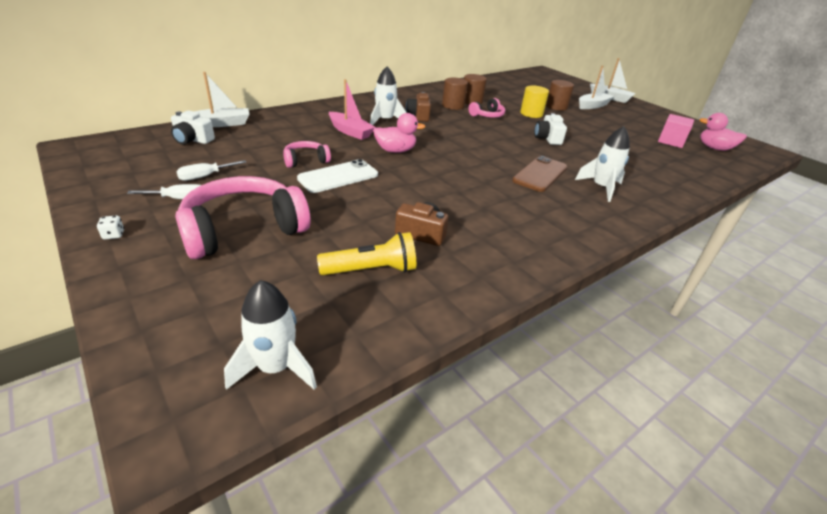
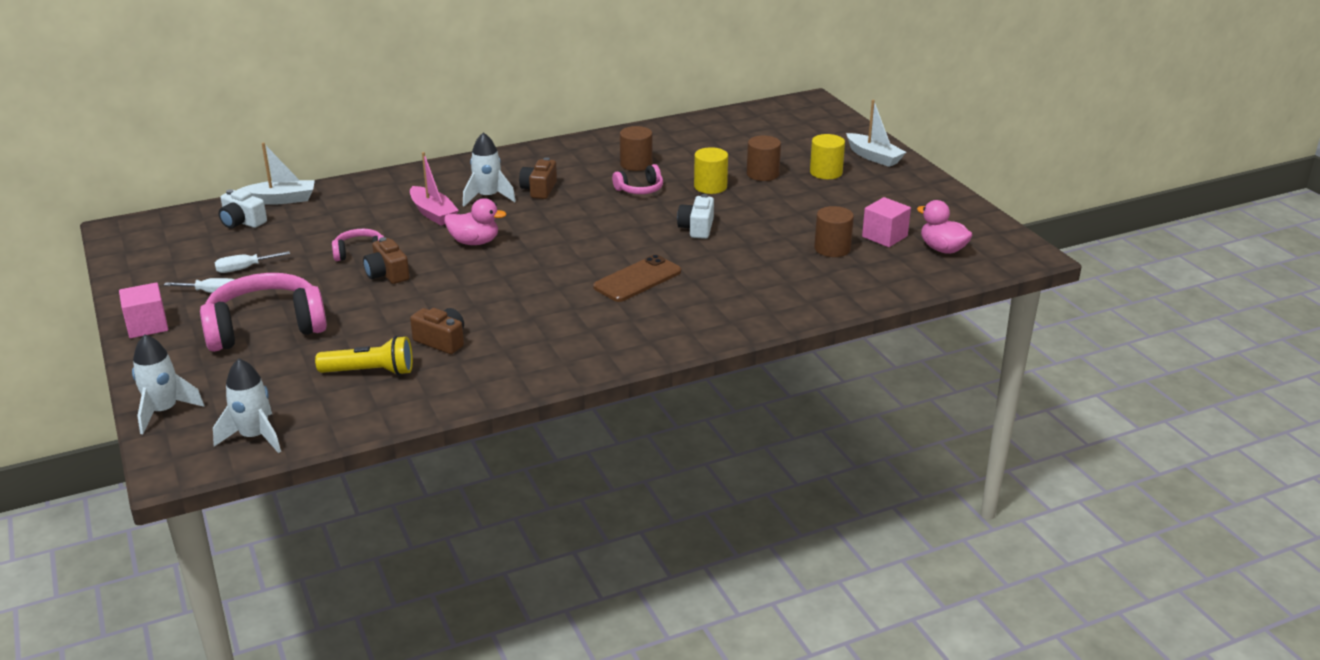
camera: 15 degrees right, 5 degrees down
(114, 235) = (147, 326): white dice -> pink cube
(338, 177) = (387, 274): white phone -> brown camera
(453, 106) = (601, 172): brown cylinder -> brown cylinder (832, 248)
(593, 106) = (826, 172): white boat -> yellow cylinder
(601, 188) = (702, 300): white rocket -> white rocket (164, 411)

